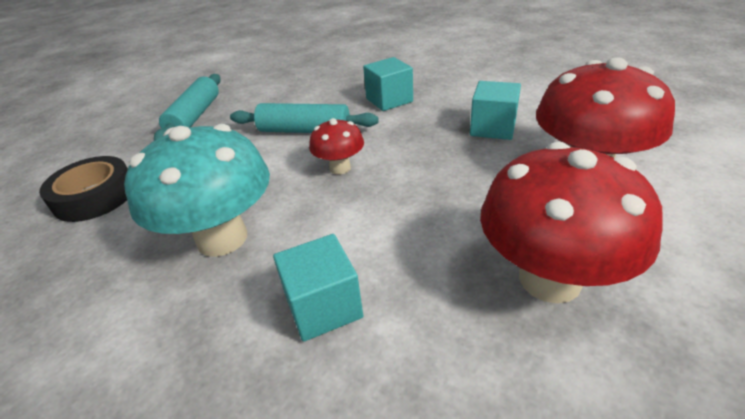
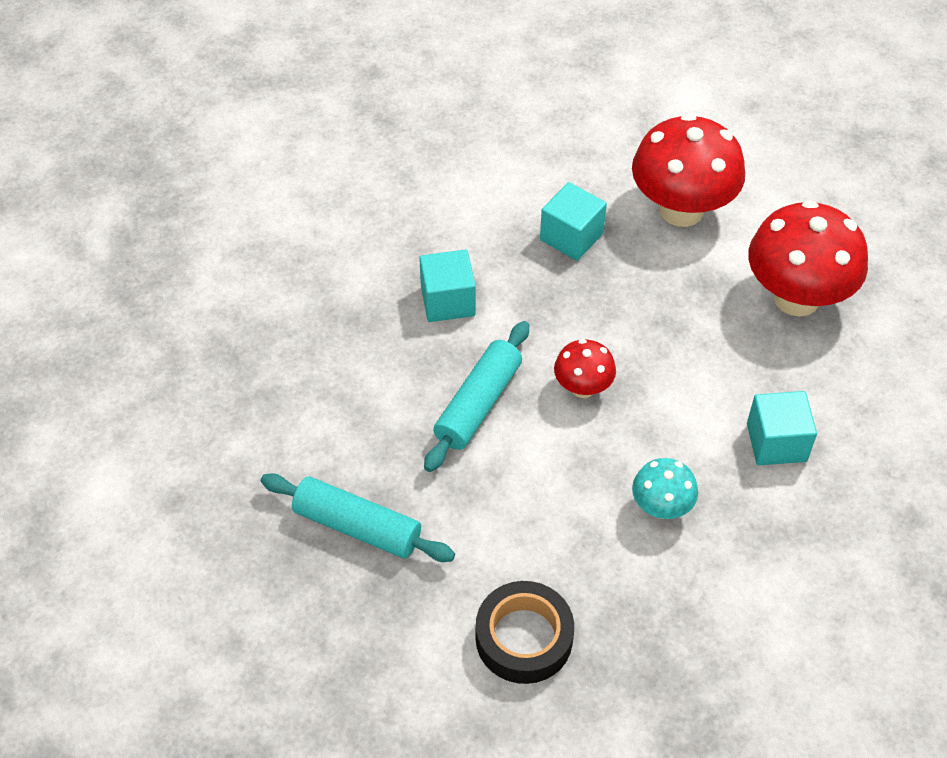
camera: 75 degrees left, 15 degrees up
(222, 238) = (661, 507): turquoise mushroom -> turquoise mushroom, size x0.51

